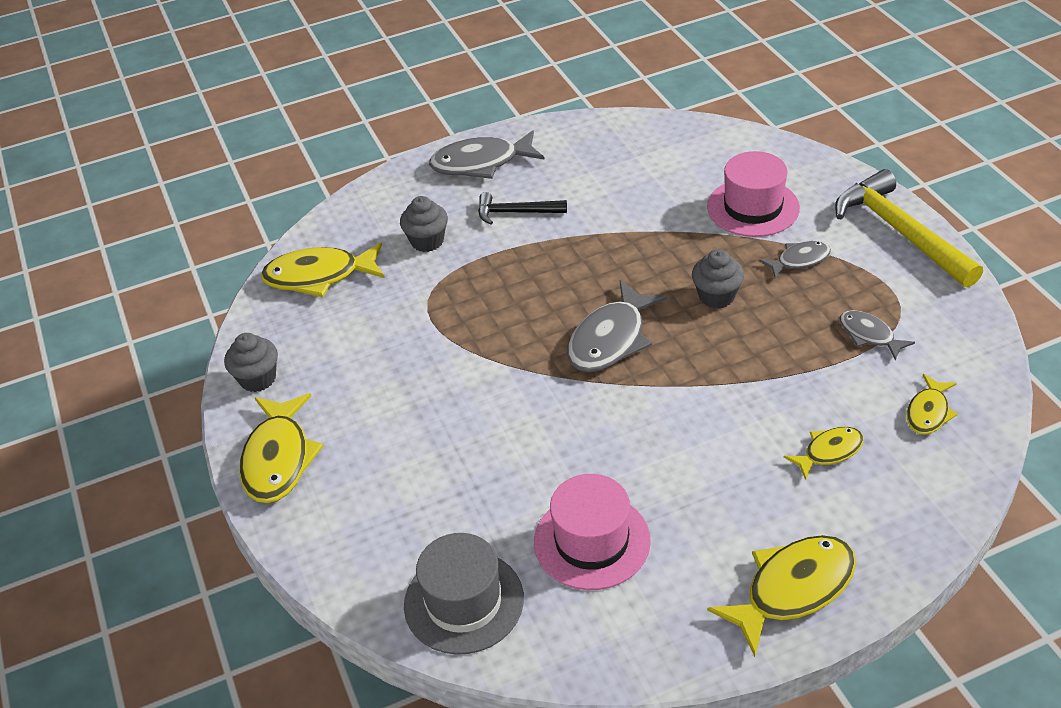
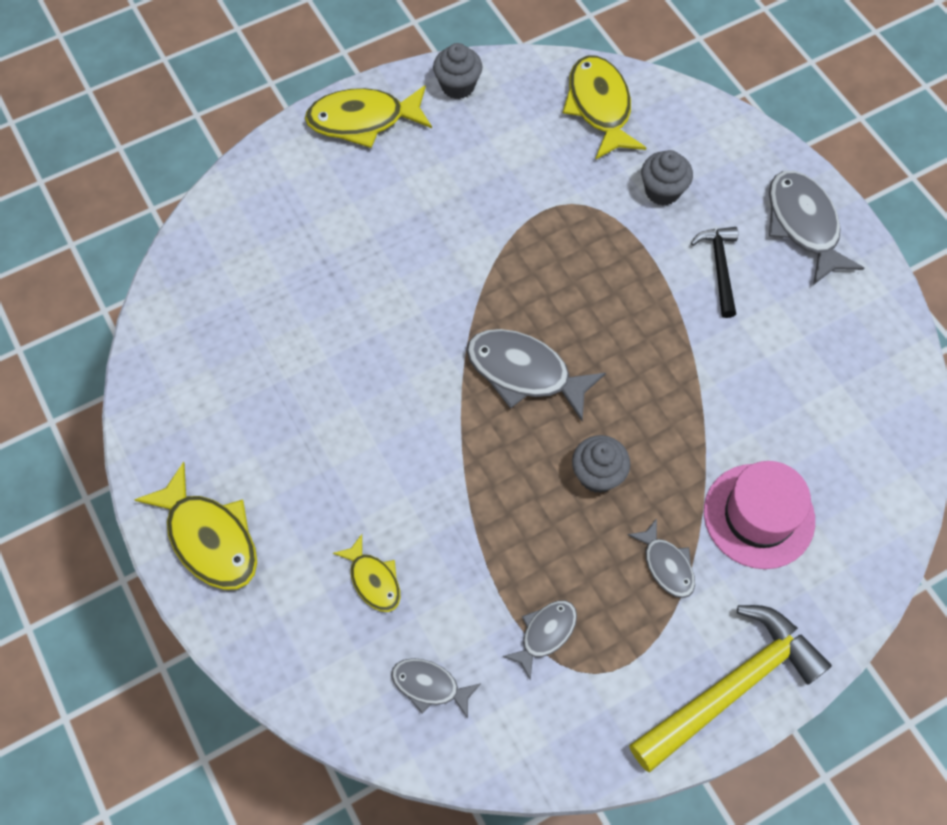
camera: 80 degrees right, 20 degrees up
(463, 601) = (209, 278): grey hat -> none
(592, 541) = (268, 370): pink hat -> none
(928, 412) = (430, 686): yellow fish -> grey fish

